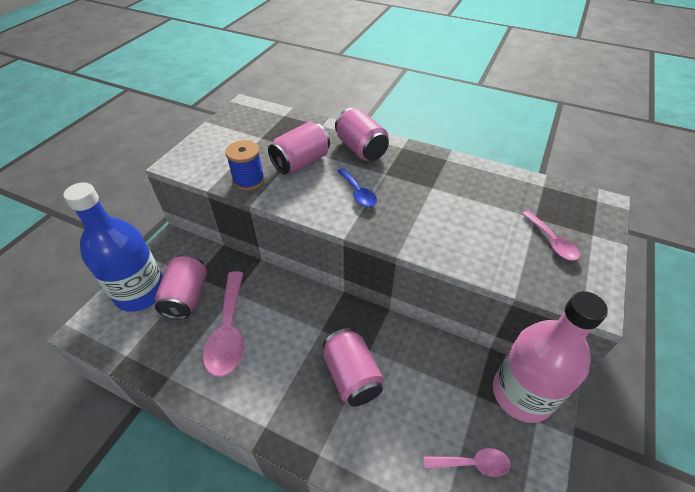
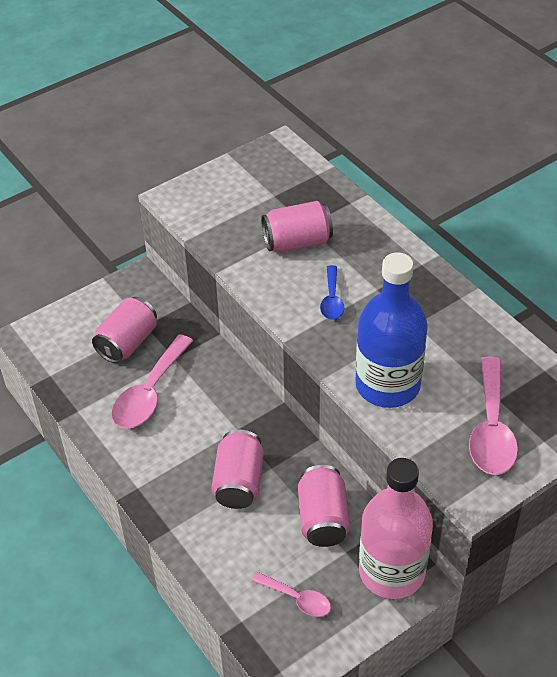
camera: 30 degrees right, 0 degrees up
(141, 292) = (87, 320): blue bottle -> blue bottle (387, 385)
(249, 180) = (231, 244): blue spool -> none
(361, 149) = (373, 249): pink can -> pink can (323, 518)
(551, 242) = (491, 429): pink spoon -> pink spoon, size x1.79

